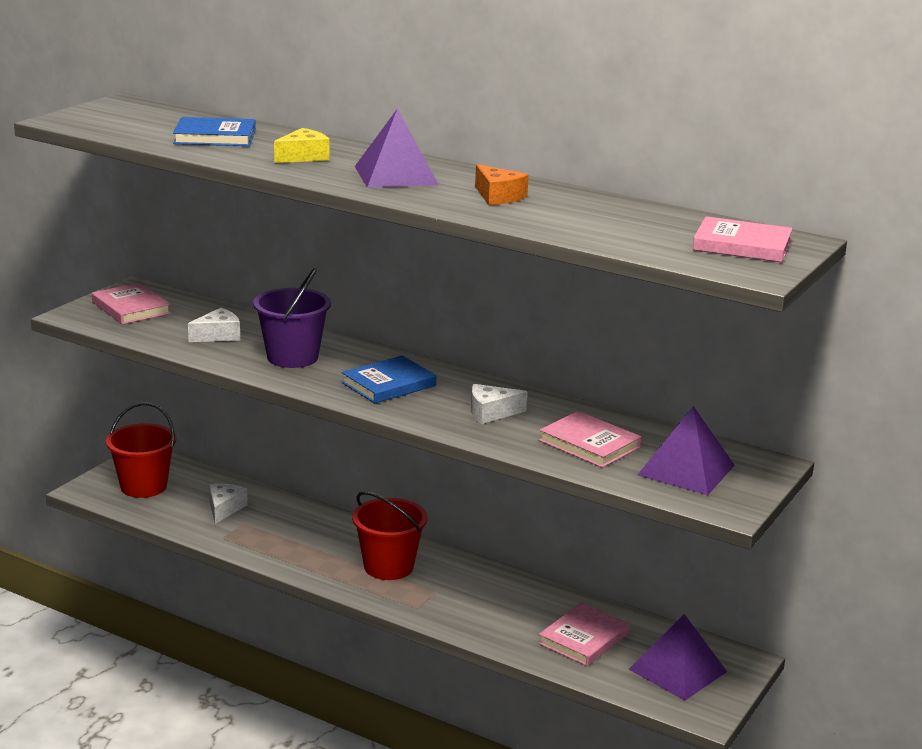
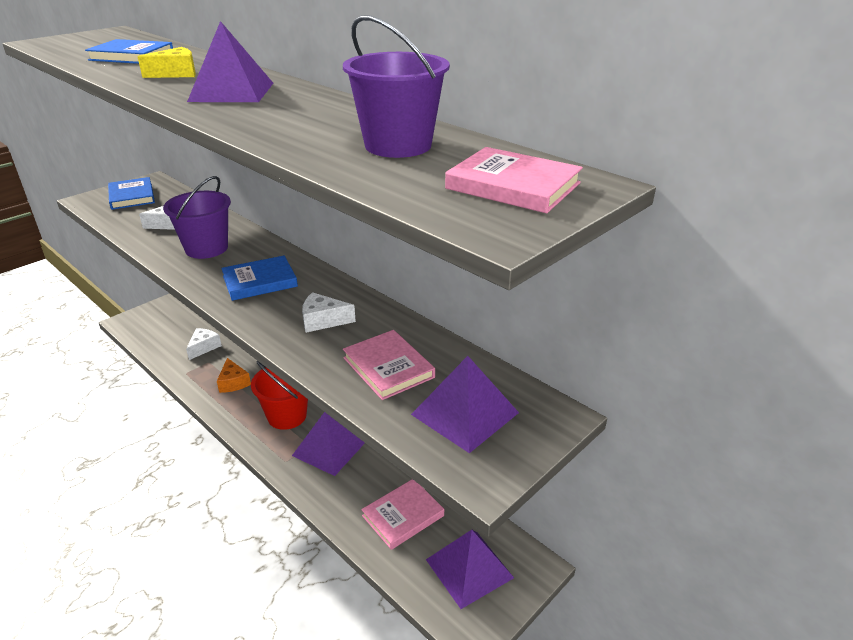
camera: 15 degrees right, 10 degrees up
(131, 308) = (132, 196): pink book -> blue book
(143, 486) = (163, 322): red bucket -> none
(461, 591) = (329, 448): none -> purple pyramid
(498, 196) = (300, 115): orange cheese -> orange cheese (233, 382)
(619, 219) = (398, 145): none -> purple bucket

